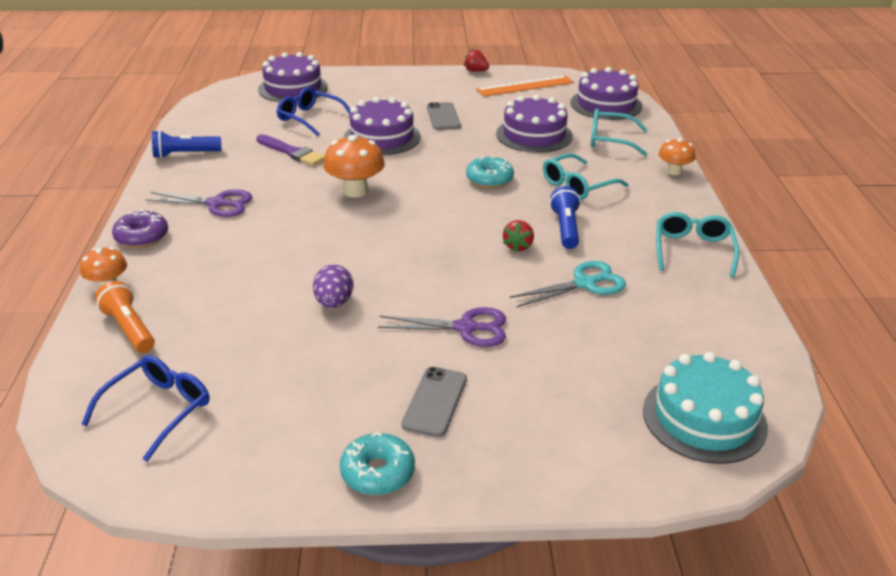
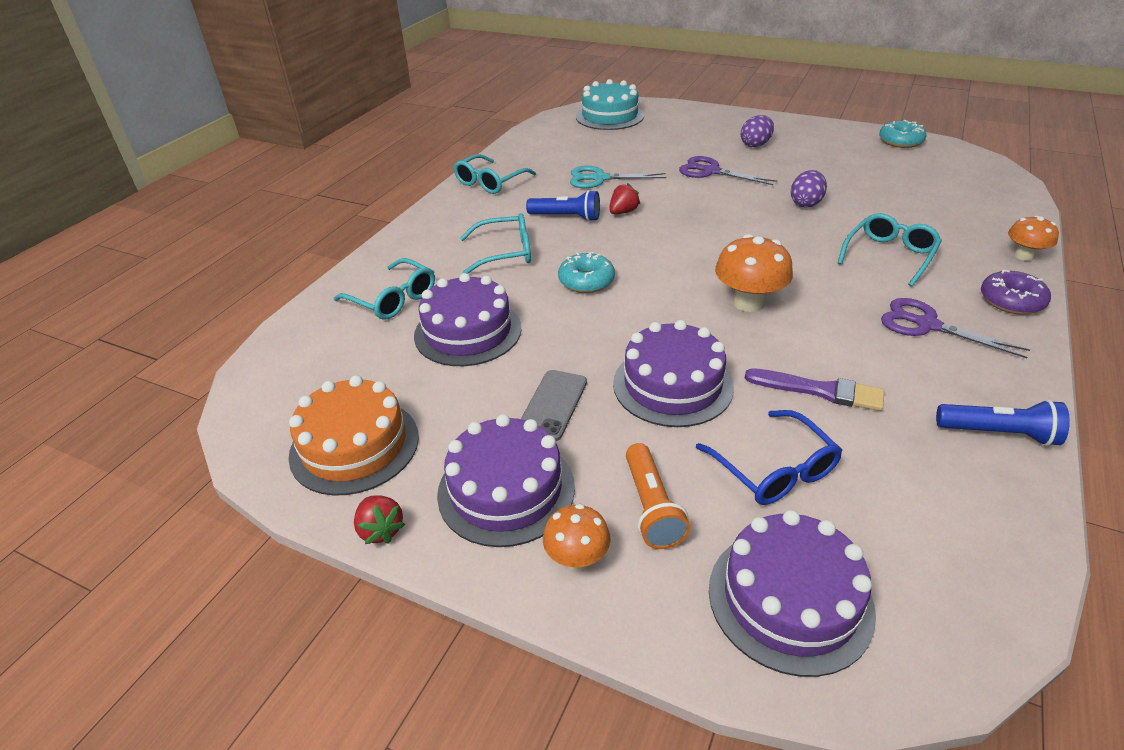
camera: 150 degrees left, 5 degrees up
(129, 329) = (985, 218): orange flashlight -> orange flashlight (651, 507)
(158, 410) = (942, 170): blue glasses -> none
(242, 257) = (889, 255): none -> turquoise glasses
(291, 152) = (819, 390): purple brush -> purple brush turned 135 degrees clockwise
(377, 472) = (802, 128): turquoise donut -> turquoise donut (900, 141)
(435, 401) = (755, 145): grey phone -> purple egg
(525, 86) = (354, 445): orange ruler -> orange cake
(565, 228) = (566, 217): blue flashlight -> blue flashlight turned 105 degrees counterclockwise
(606, 104) = (306, 361): purple cake -> purple cake (506, 490)
(674, 171) = (393, 245): orange mushroom -> orange mushroom (577, 558)

